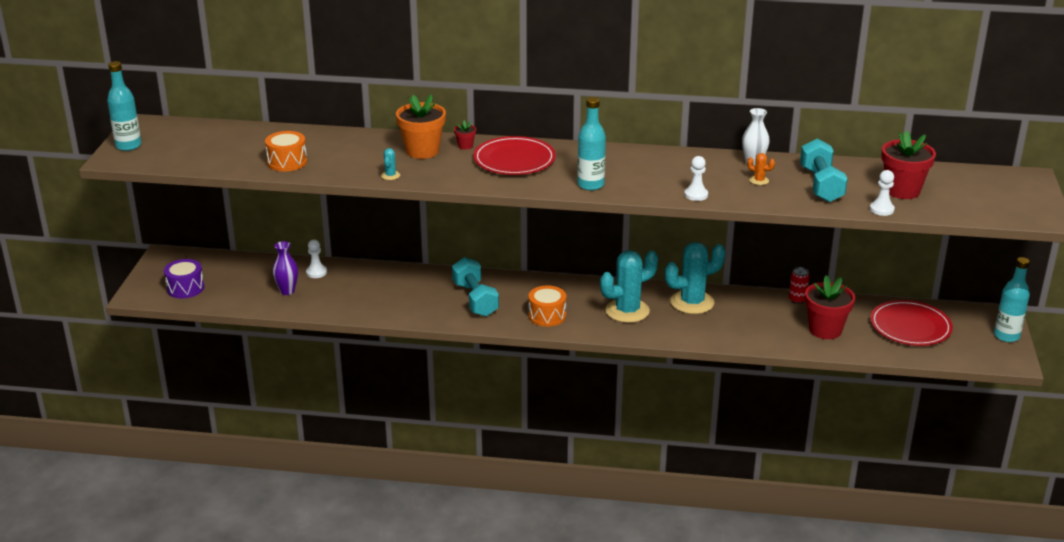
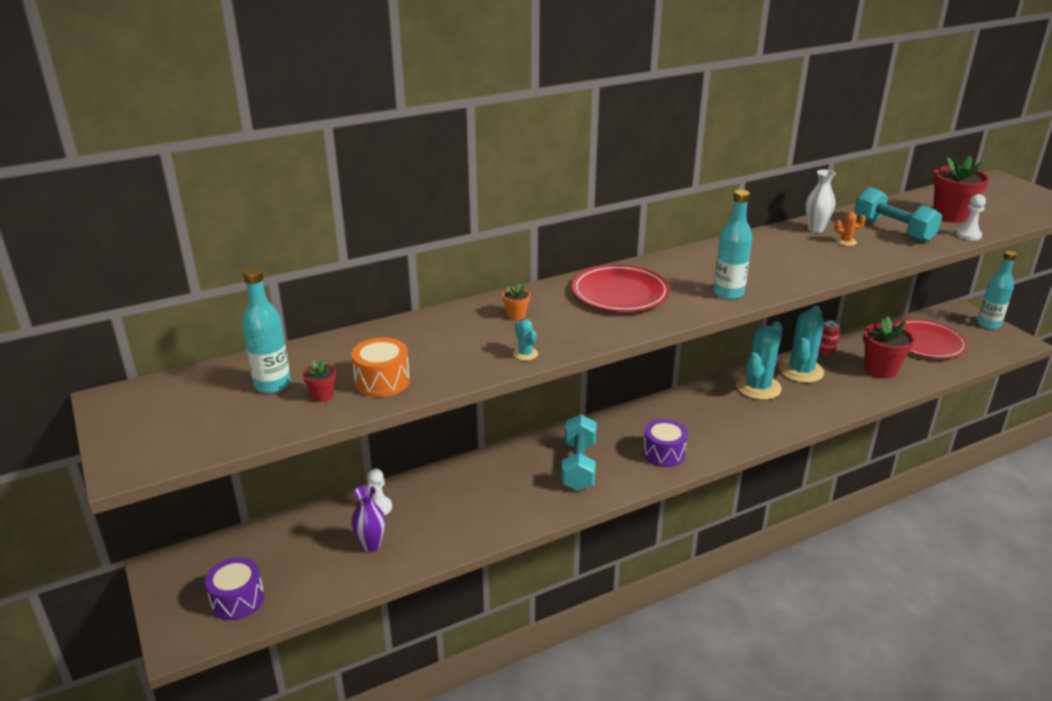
camera: 35 degrees left, 0 degrees up
(128, 146) = (129, 438): turquoise bottle -> turquoise bottle (272, 384)
(422, 151) = (516, 315): orange flower pot -> orange flower pot, size x0.45
(465, 146) = (550, 295): red flower pot -> red flower pot (322, 395)
(475, 299) = (579, 466): turquoise dumbbell -> turquoise dumbbell turned 60 degrees clockwise
(547, 316) = (664, 453): orange drum -> purple drum
(627, 311) = (721, 418): turquoise cactus -> turquoise cactus (801, 371)
(696, 195) = (825, 271): white pawn -> none

